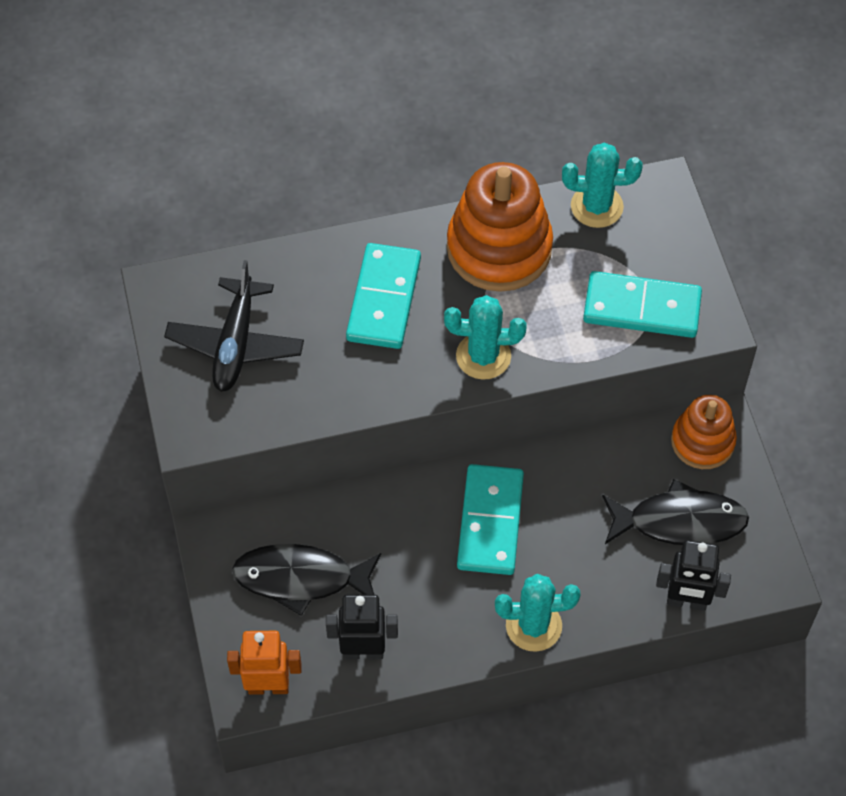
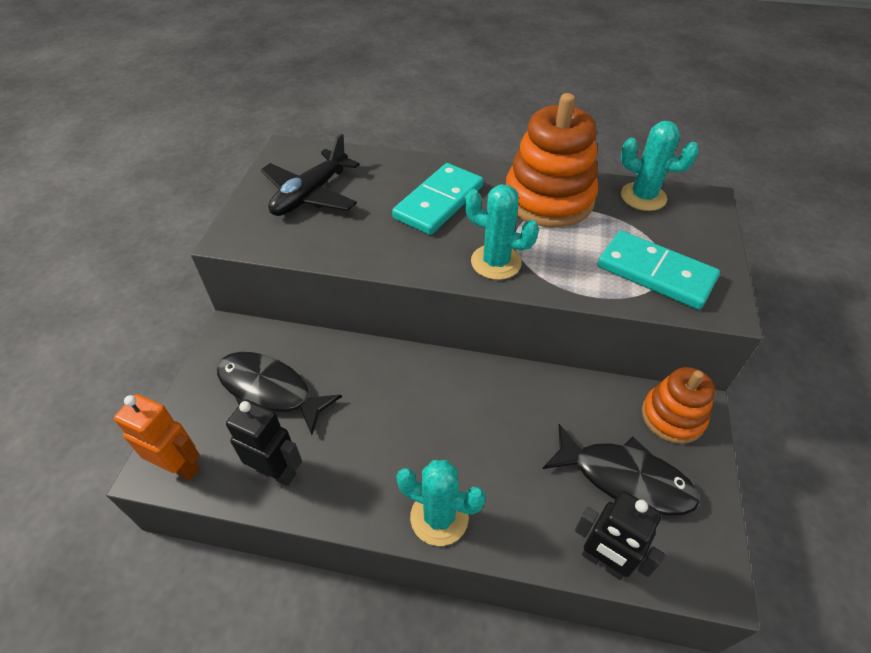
camera: 25 degrees right, 10 degrees down
(490, 522) = (449, 409): turquoise domino -> none

